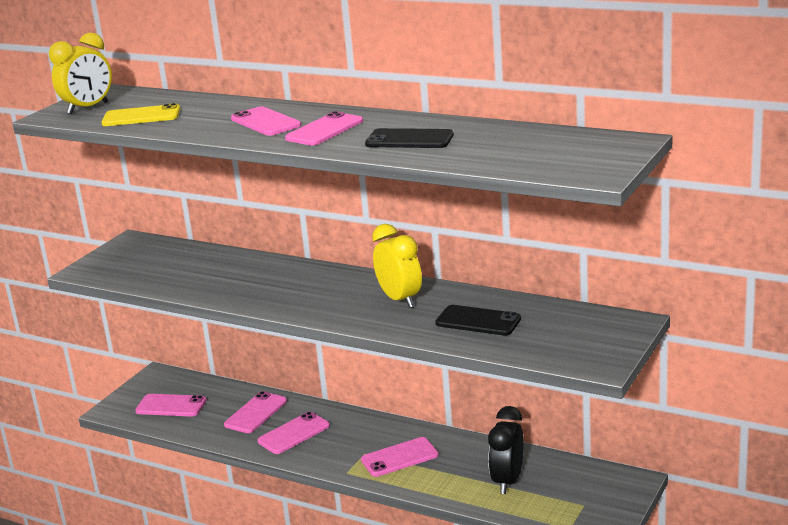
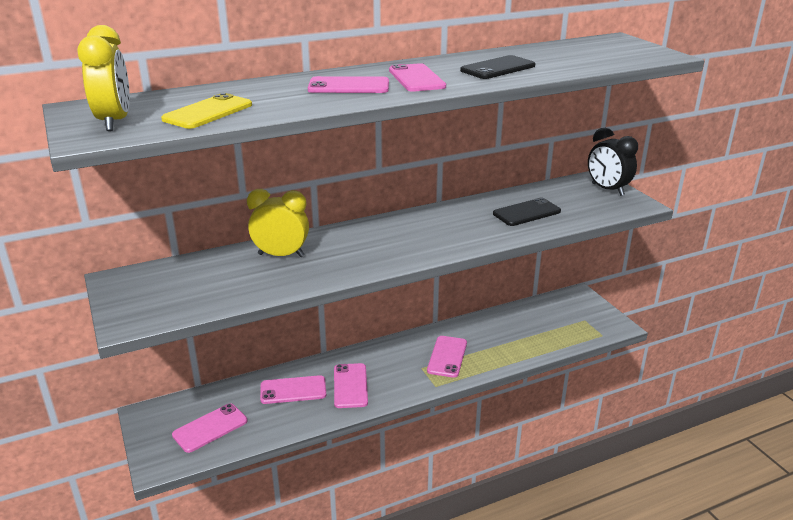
camera: 55 degrees left, 5 degrees up
(255, 413) = (293, 390): pink phone -> pink phone turned 75 degrees counterclockwise
(400, 299) = (451, 222): yellow clock -> yellow clock (281, 255)
(507, 481) = (528, 331): black clock -> black clock (607, 189)

